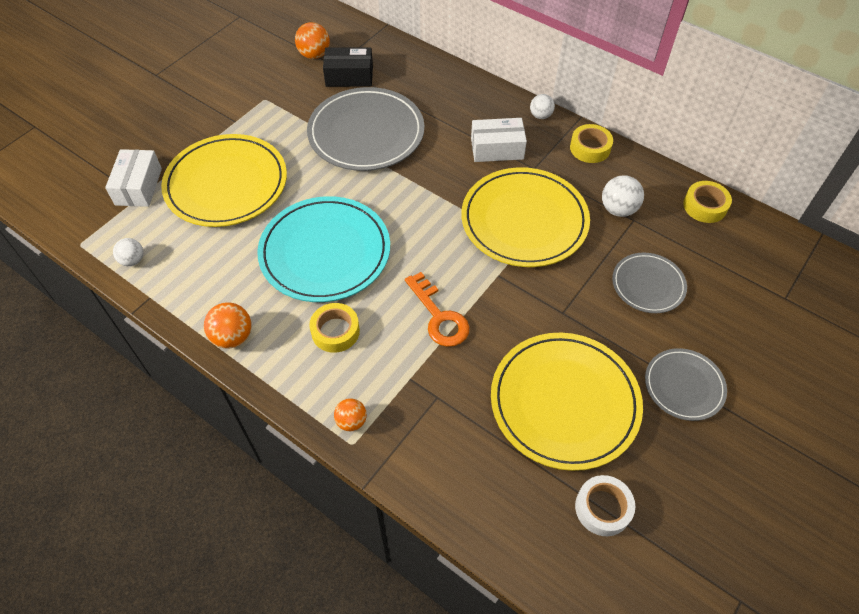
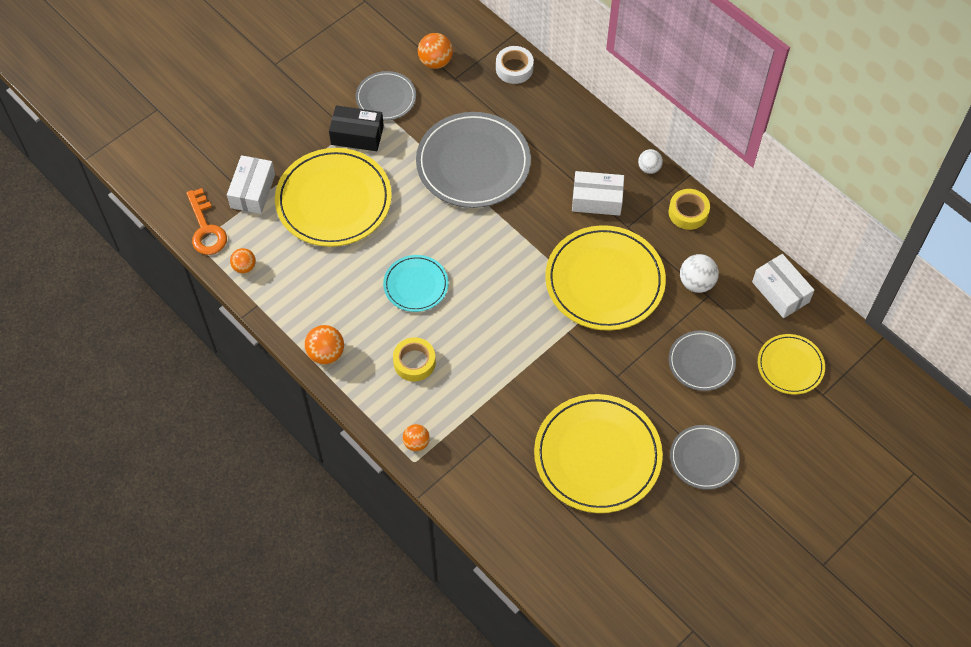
camera: 10 degrees right, 5 degrees up
(133, 260) = (244, 267): white ball -> orange ball
(270, 89) = (386, 98): none -> grey plate
(325, 252) = (416, 285): turquoise plate -> turquoise plate, size x0.54
(349, 76) = (467, 93): black box -> black box (357, 135)
(439, 316) = (507, 362): orange key -> orange key (206, 228)
(603, 508) = (605, 545): white tape -> white tape (514, 68)
(705, 206) = (780, 292): yellow tape -> white box
(741, 274) = (790, 366): none -> yellow plate

